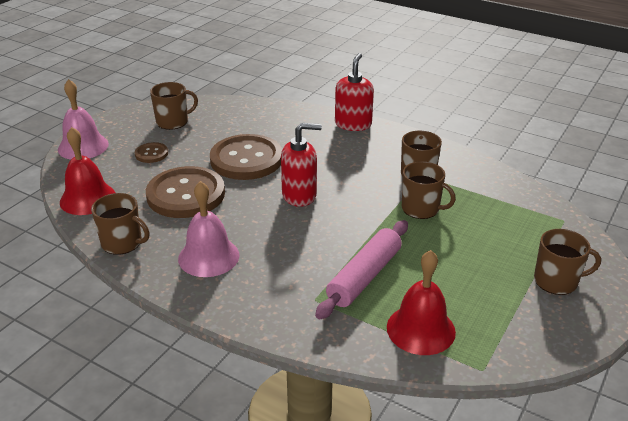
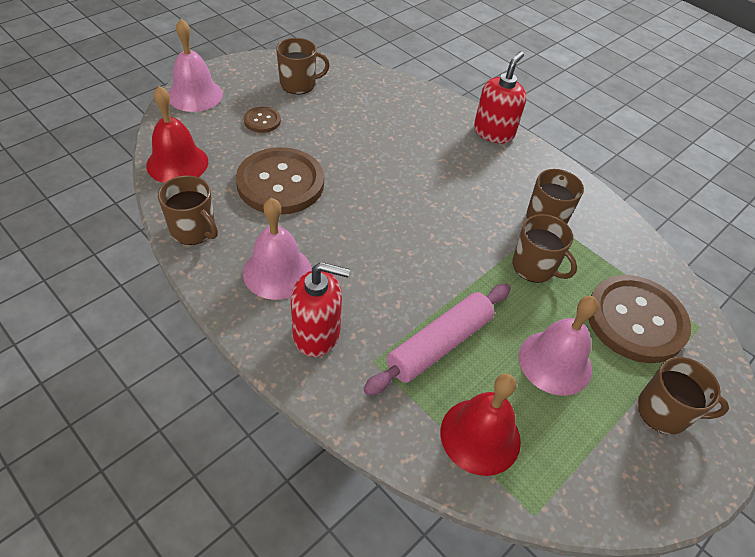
camera: 10 degrees right, 15 degrees up
(246, 159) = (360, 152): brown button -> brown button (635, 320)
(299, 195) = (403, 214): red soap dispenser -> red soap dispenser (317, 334)
(461, 268) = (555, 362): none -> pink bell

